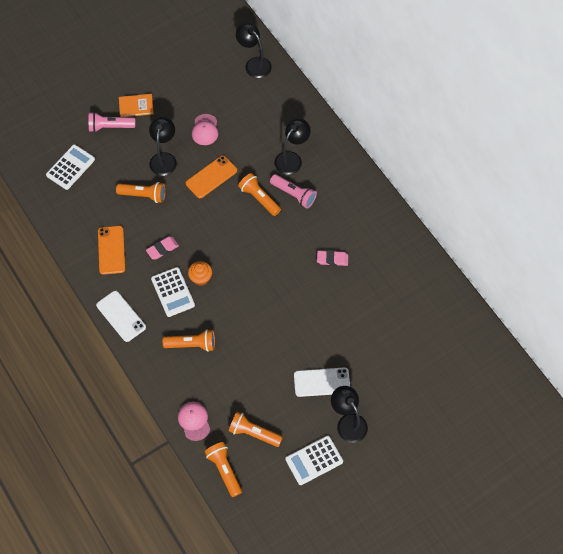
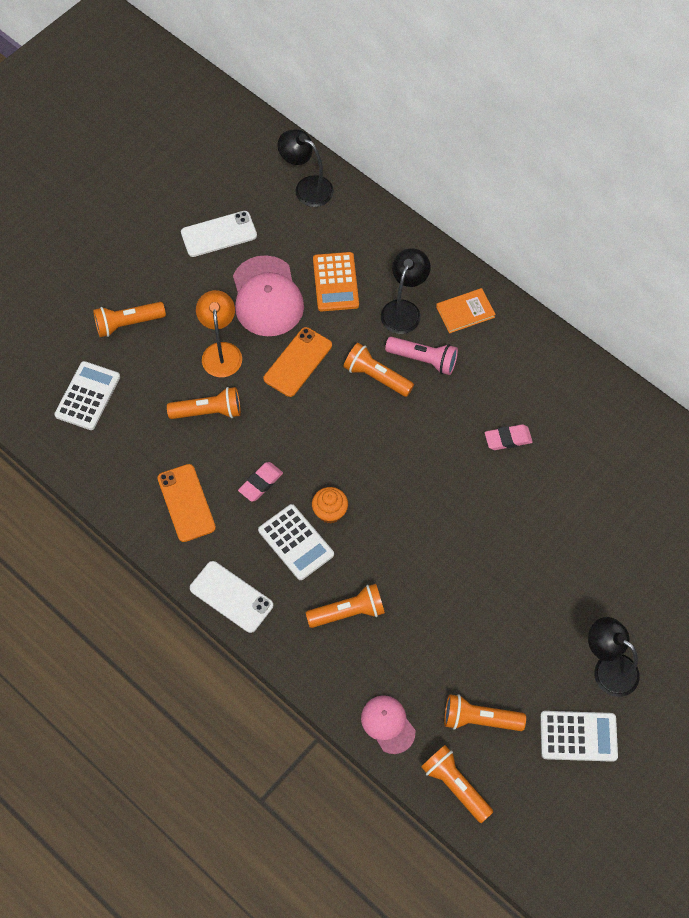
camera: 15 degrees left, 0 degrees up
(110, 127) = (128, 324): pink flashlight -> orange flashlight
(136, 106) = (156, 286): orange book -> orange book (465, 312)
(164, 158) = (221, 351): black lamp -> orange lamp
(205, 130) = (267, 297): pink cap -> pink cap, size x1.74
(252, 130) = (335, 282): none -> orange calculator
(314, 460) = (578, 736): white calculator -> white calculator turned 135 degrees counterclockwise
(322, 382) = (551, 619): white phone -> white phone (219, 234)

